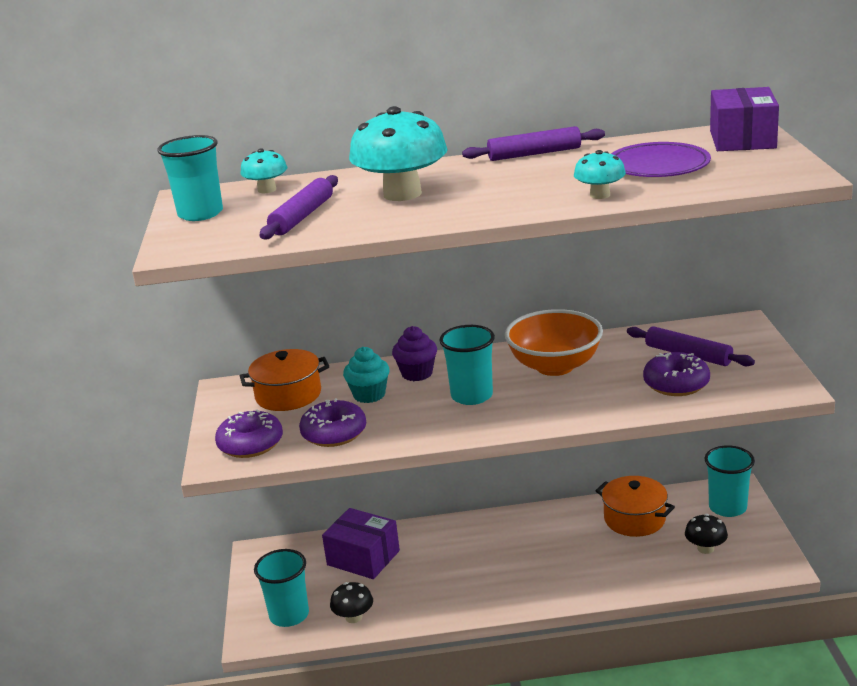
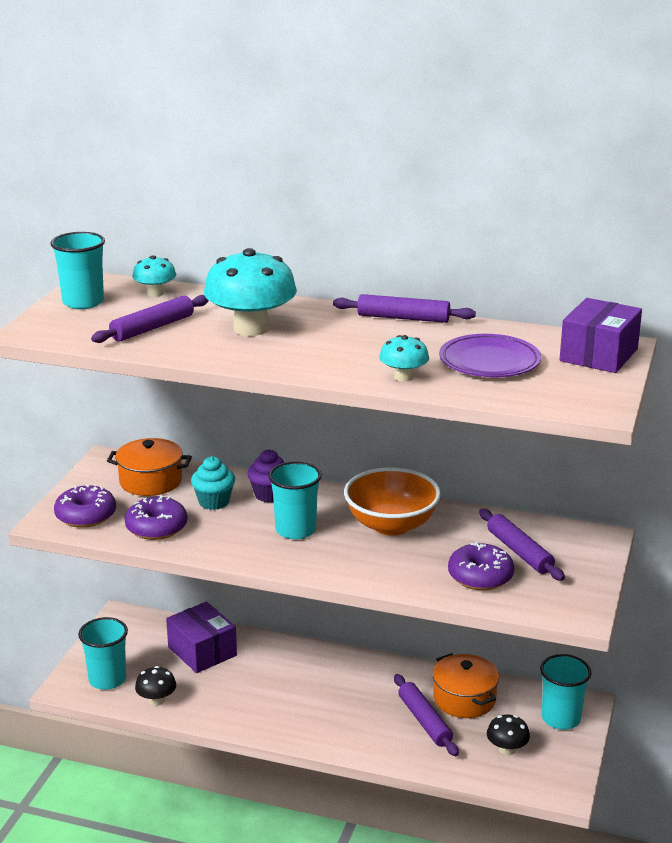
camera: 20 degrees right, 0 degrees up
(616, 549) = (424, 721): none -> purple rolling pin

